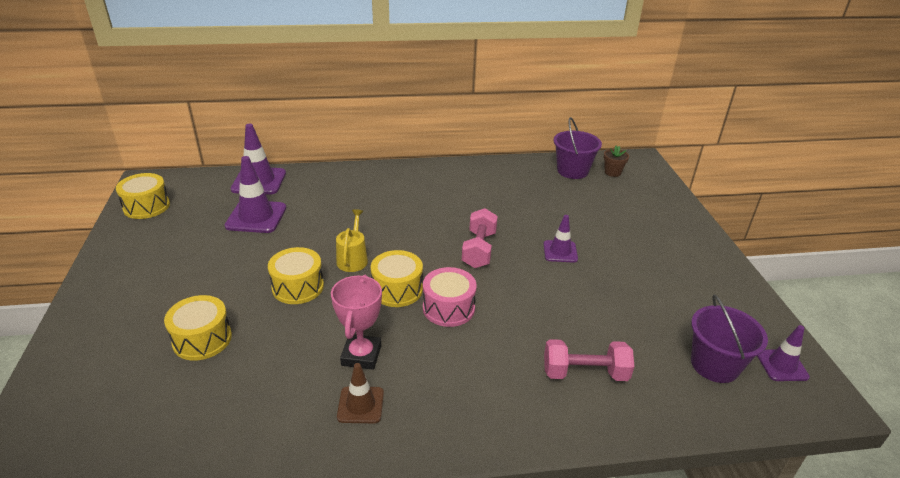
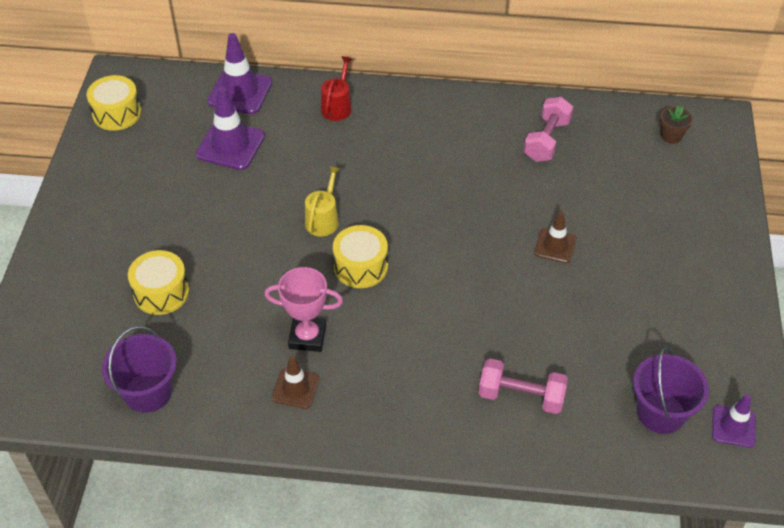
camera: 15 degrees right, 15 degrees up
(298, 287) = (260, 246): yellow drum -> none
(345, 182) = (337, 106): none -> red watering can
(361, 355) = (307, 337): pink trophy -> pink trophy turned 75 degrees clockwise
(448, 308) = (408, 298): pink drum -> none
(479, 250) = (464, 229): pink dumbbell -> pink dumbbell (546, 140)
(560, 251) = (555, 246): purple traffic cone -> brown traffic cone
(572, 171) = (620, 126): purple bucket -> purple bucket (148, 392)

